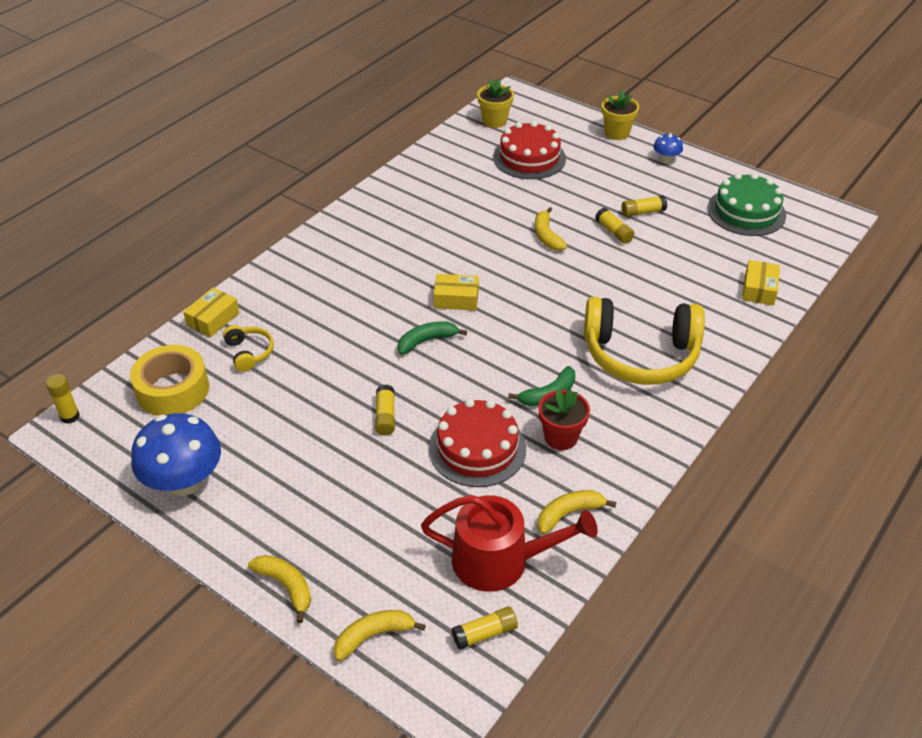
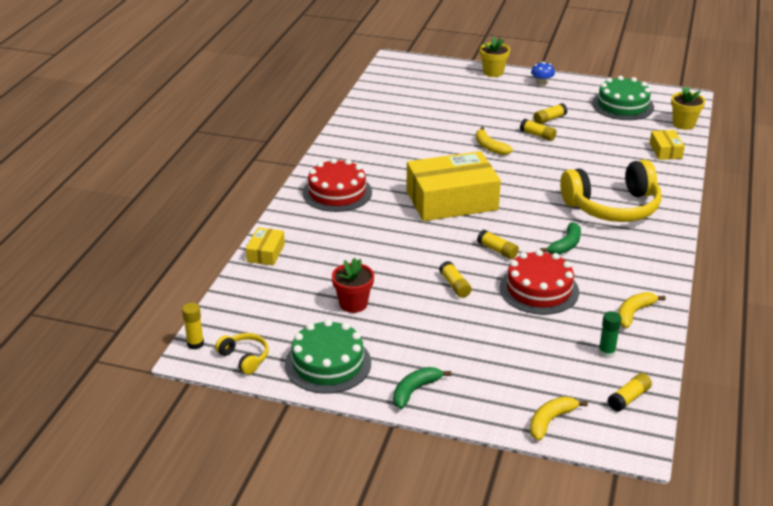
camera: 20 degrees left, 10 degrees down
(173, 389) = (269, 306): yellow tape -> none
(184, 482) = (328, 363): blue mushroom -> green cake
(249, 353) = (314, 269): yellow headphones -> yellow headphones (244, 358)
(286, 586) = (461, 408): yellow banana -> none
(426, 341) = (449, 231): green banana -> green banana (415, 390)
(456, 299) = (451, 200): yellow box -> yellow box, size x2.24
(464, 381) = (497, 250): none -> yellow glue stick
(494, 121) = (393, 80): yellow flower pot -> yellow flower pot (683, 124)
(500, 560) = (606, 353): red watering can -> green glue stick
(529, 158) = (439, 99): red cake -> red cake (337, 192)
(561, 437) = (594, 269): red flower pot -> red flower pot (353, 304)

